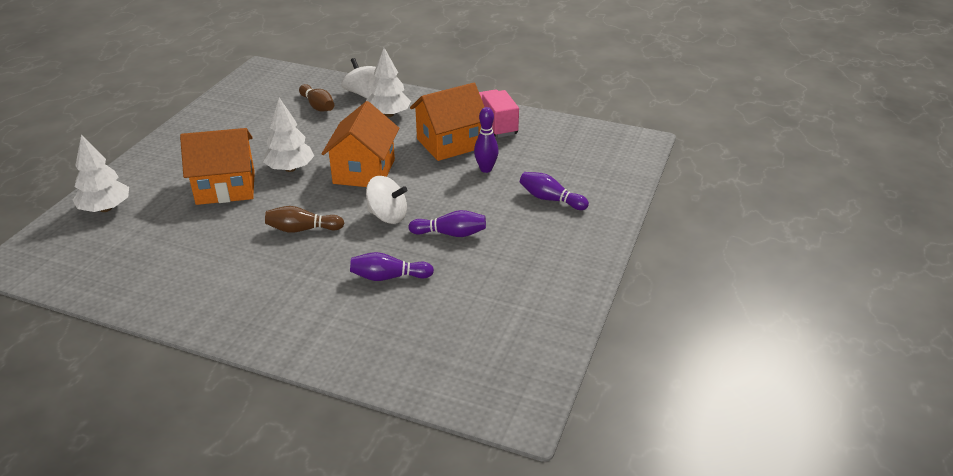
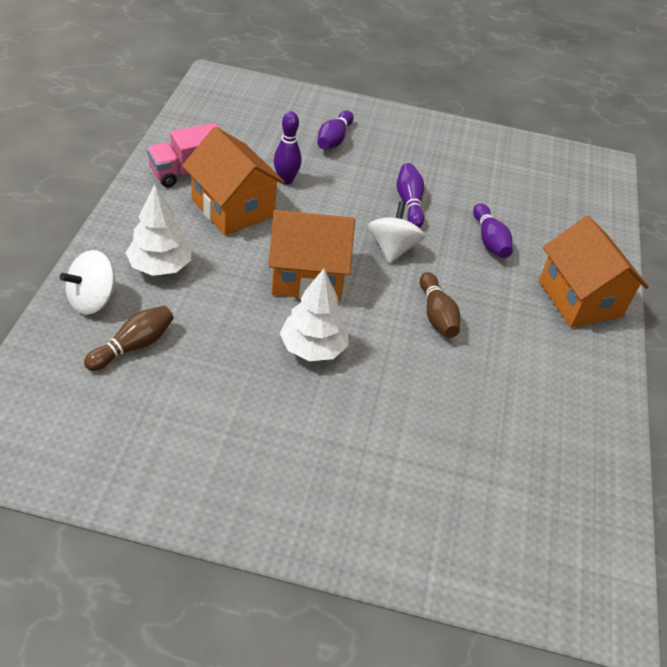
camera: 105 degrees left, 10 degrees up
(105, 208) = (456, 542): white tree -> none
(225, 187) = (371, 408): orange house -> orange house (579, 299)

